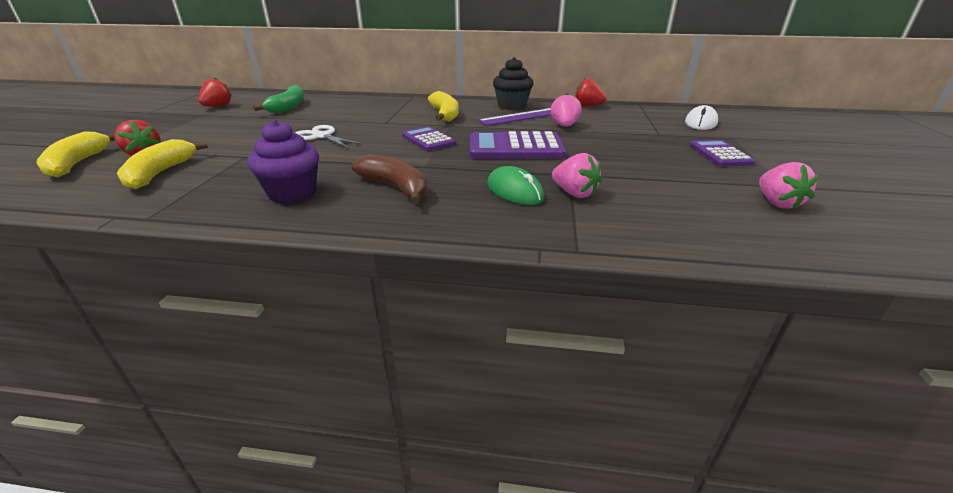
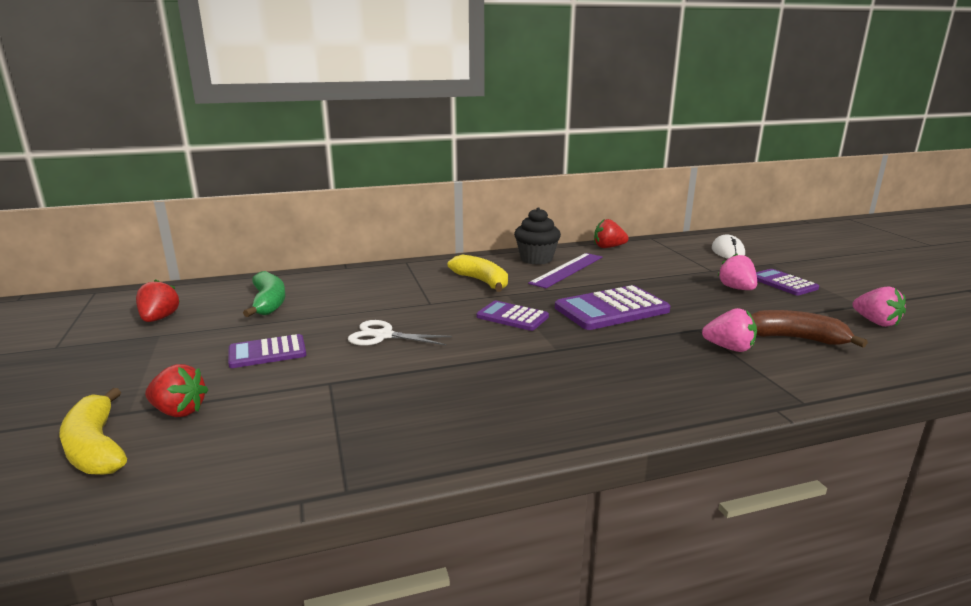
camera: 25 degrees left, 10 degrees down
(160, 173) = (256, 430): yellow banana -> none
(240, 133) = (267, 352): none -> purple calculator
(292, 194) = (471, 415): purple cupcake -> none
(396, 188) = (567, 381): brown banana -> brown banana (795, 338)
(514, 191) = (678, 357): green mouse -> none
(564, 126) = (620, 275): pink strawberry -> pink strawberry (736, 288)

